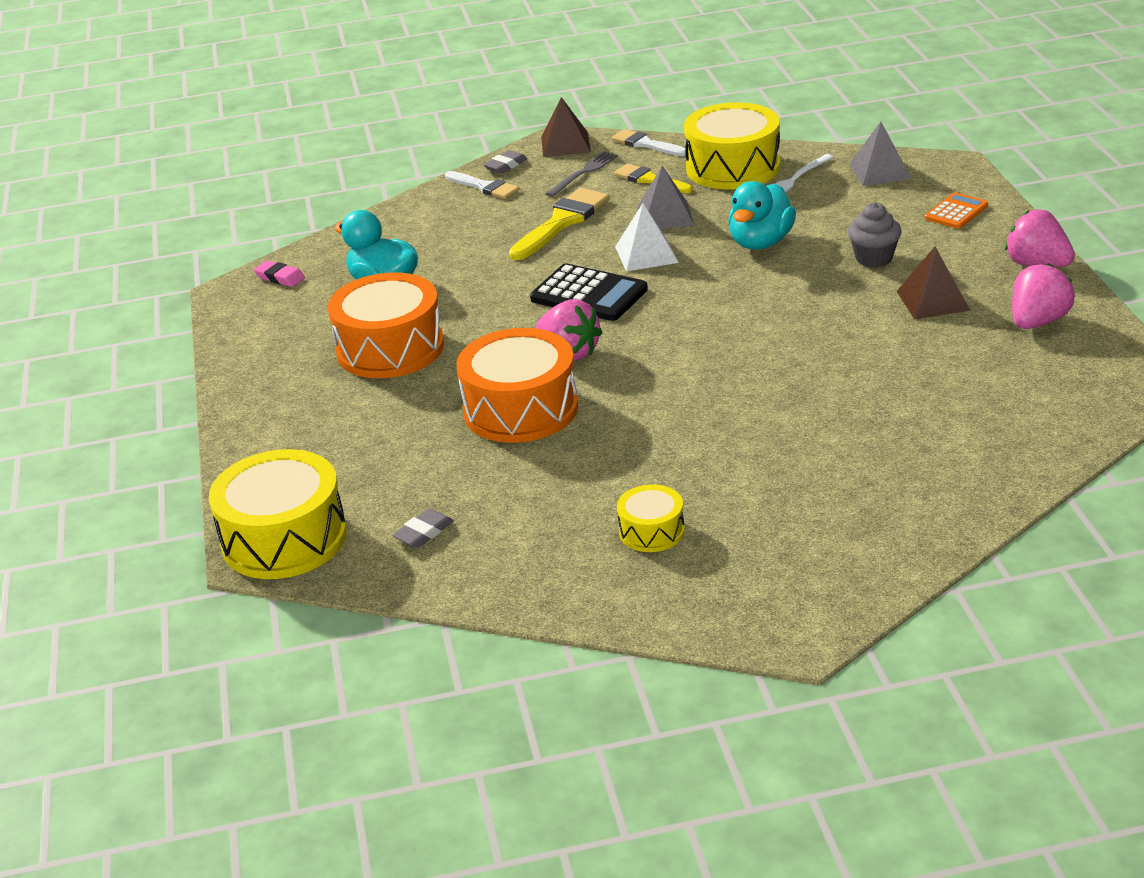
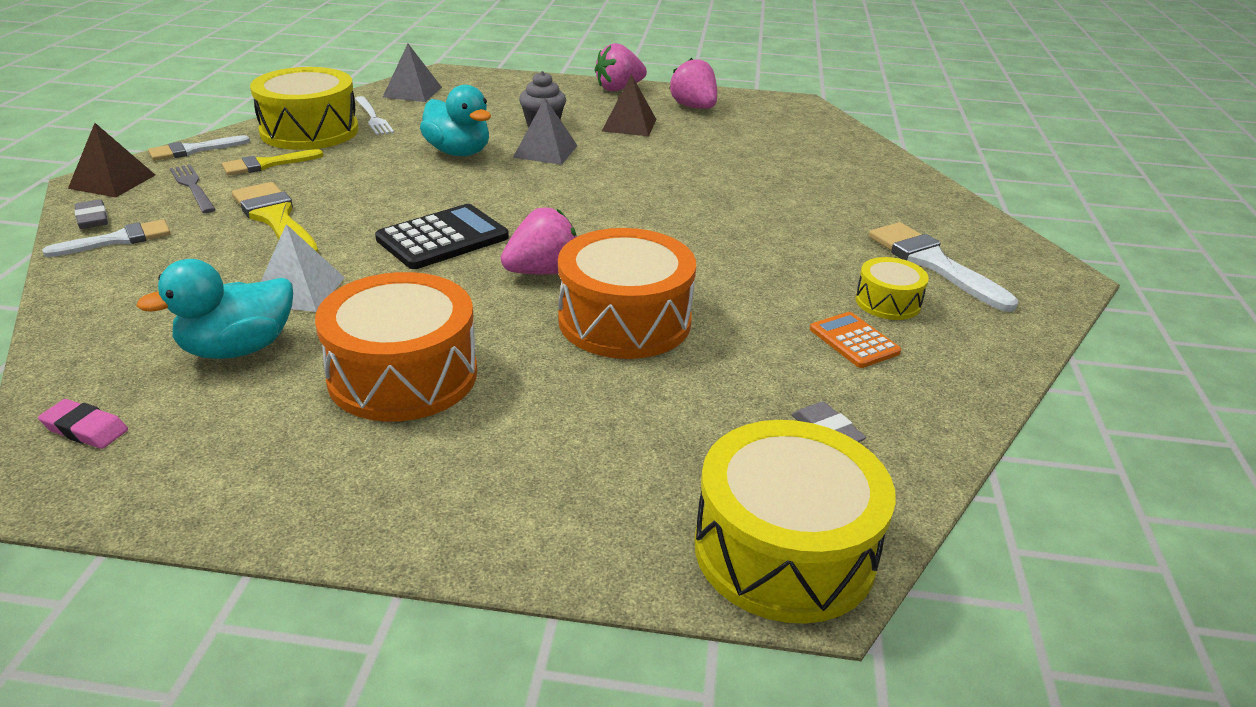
camera: 75 degrees left, 0 degrees up
(280, 277) = (85, 429): pink eraser -> pink eraser turned 60 degrees clockwise
(646, 254) = (406, 197): white pyramid -> white pyramid (299, 290)
(665, 216) = (347, 174): grey pyramid -> grey pyramid (545, 151)
(758, 547) = (933, 263): none -> white brush
(956, 212) = (513, 89): orange calculator -> orange calculator (854, 341)

